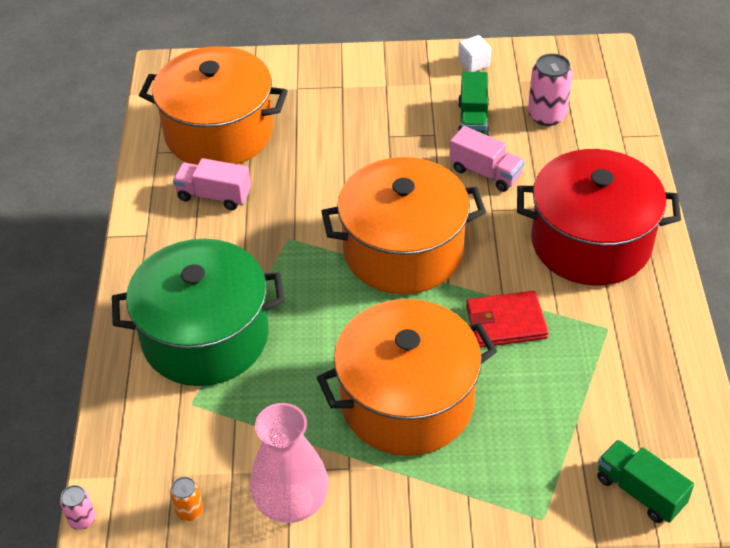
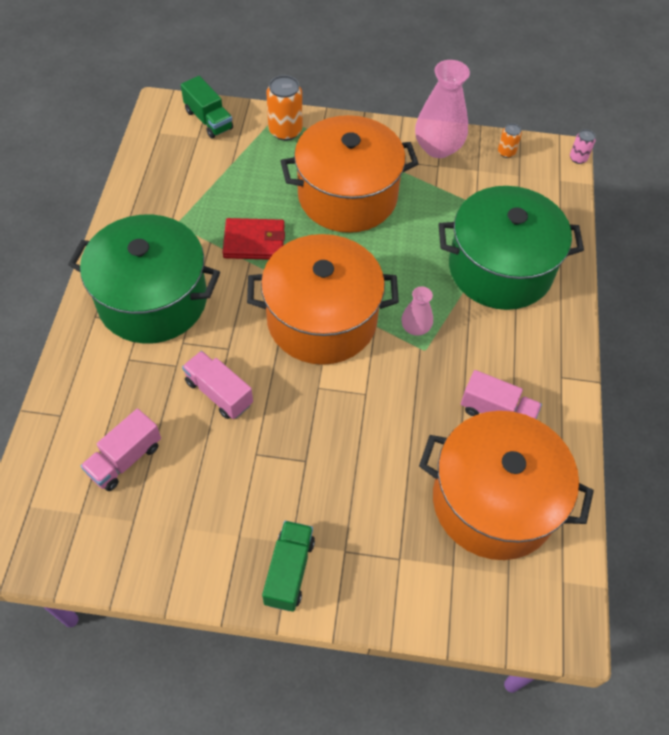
camera: 175 degrees left, 10 degrees up
(301, 258) = (415, 328): none -> pink vase
(473, 63) = (176, 561): white cube -> none
(473, 120) = (208, 466): green truck -> green truck (289, 571)
(521, 492) = (285, 131): none -> orange can
(547, 115) = (125, 459): pink can -> pink truck
(591, 242) = (152, 300): red pot -> green pot

